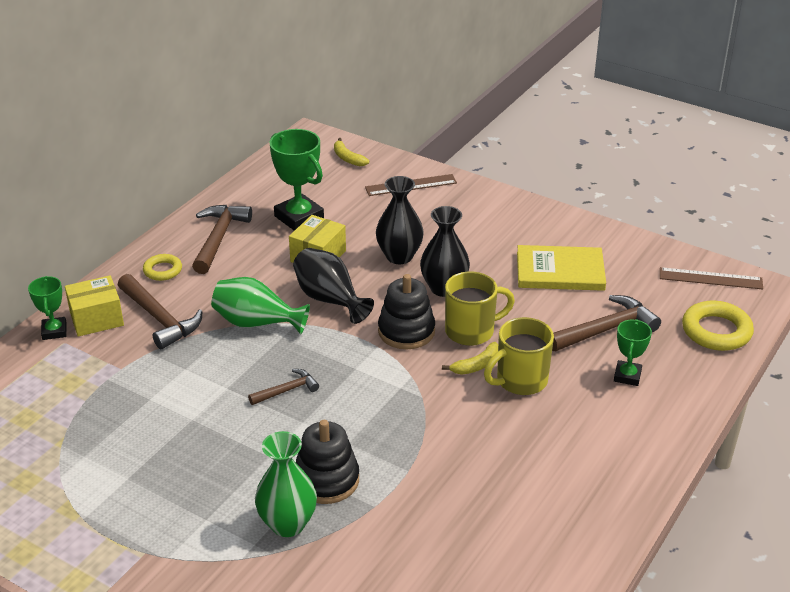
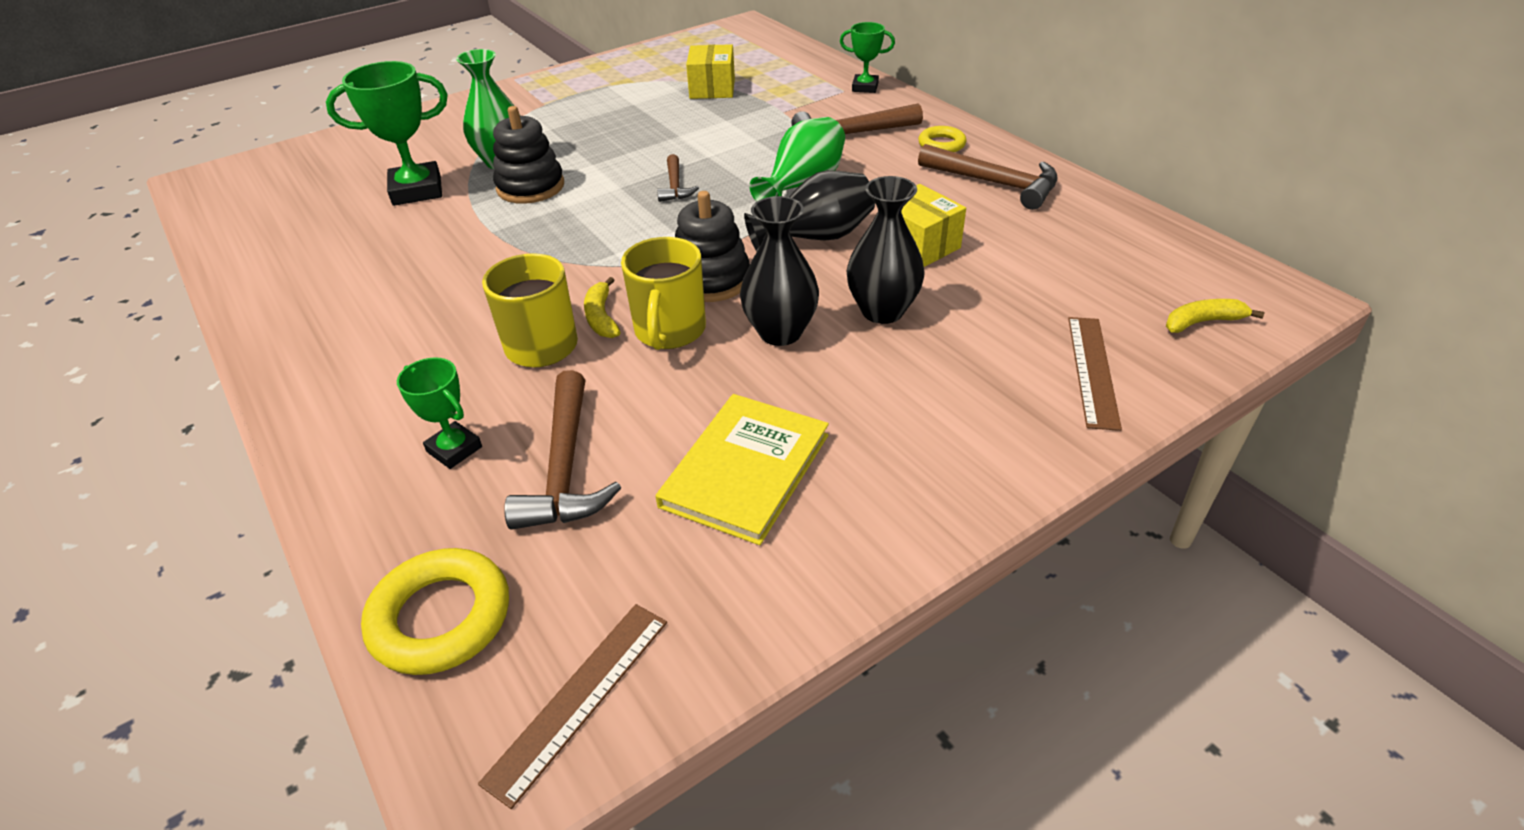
camera: 115 degrees right, 5 degrees up
(96, 319) = (872, 106): yellow box -> yellow box (712, 88)
(299, 217) = (1025, 246): green trophy -> green trophy (417, 190)

